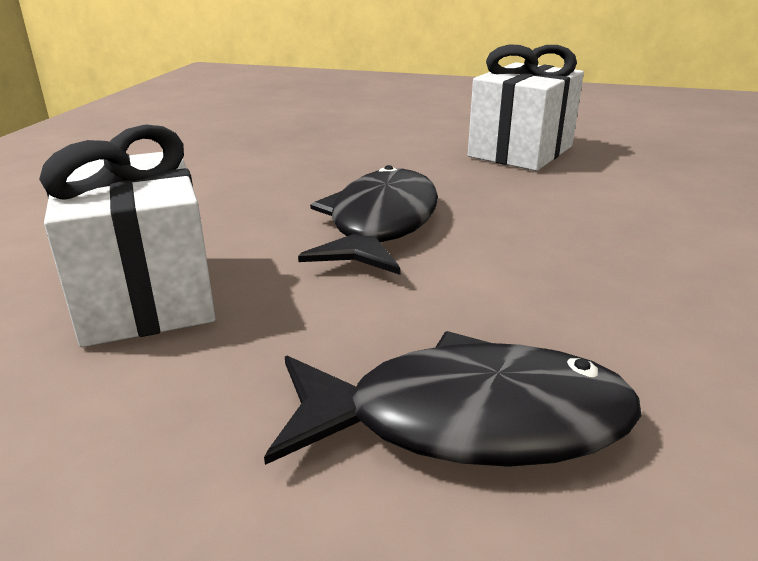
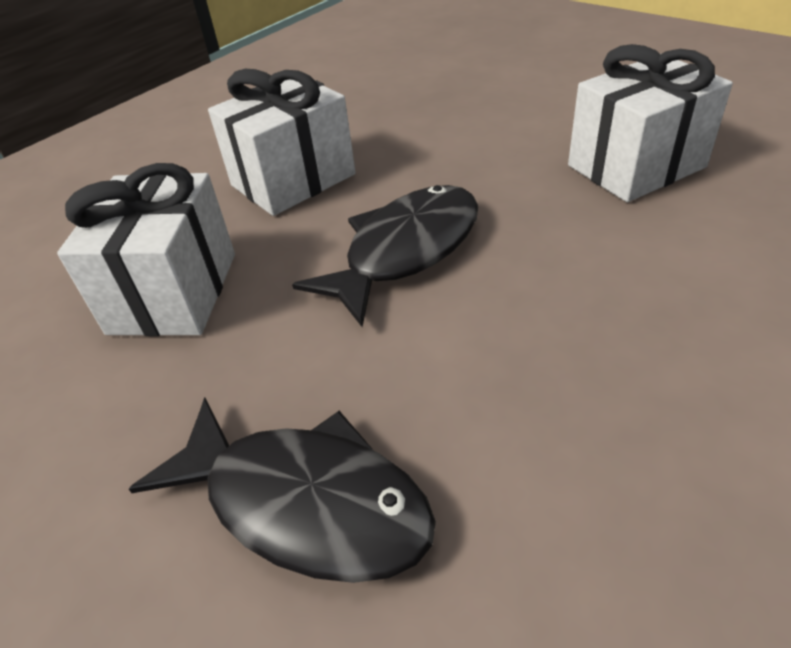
camera: 30 degrees right, 15 degrees up
(212, 194) = (293, 180): none -> white gift

